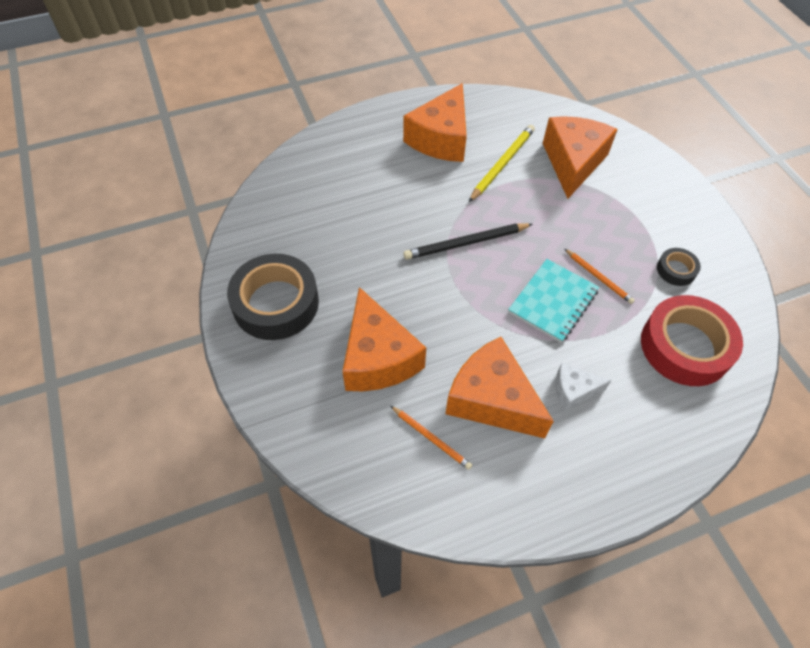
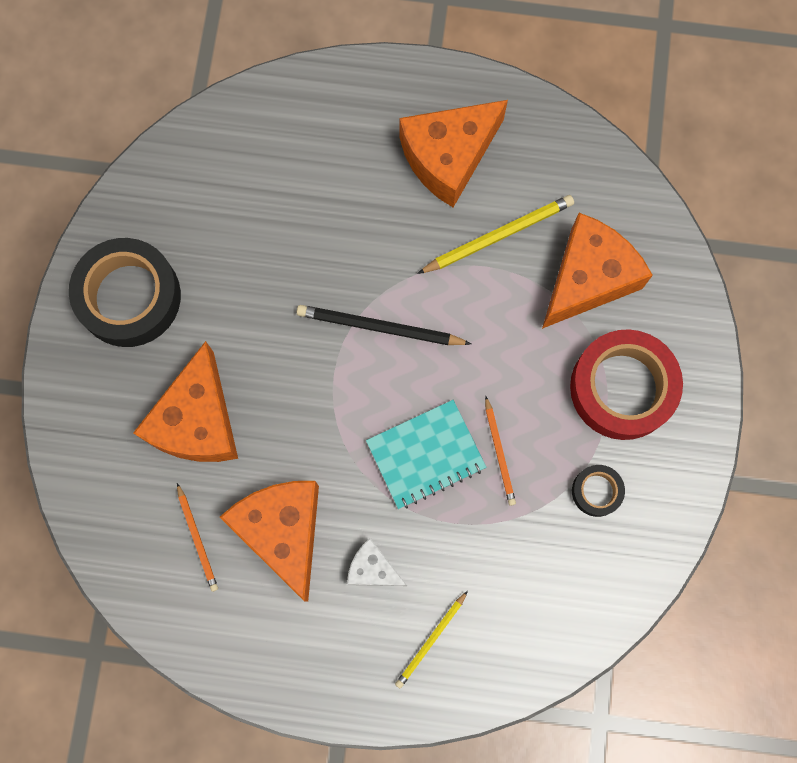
camera: 30 degrees right, 20 degrees up
(650, 417) = (431, 640): none -> yellow pencil
(685, 346) = (530, 586): red tape -> red tape (622, 388)

